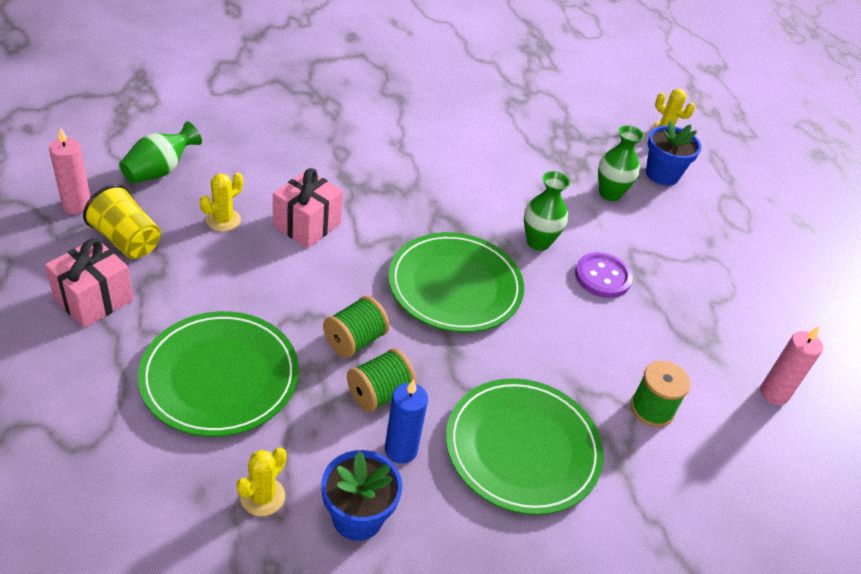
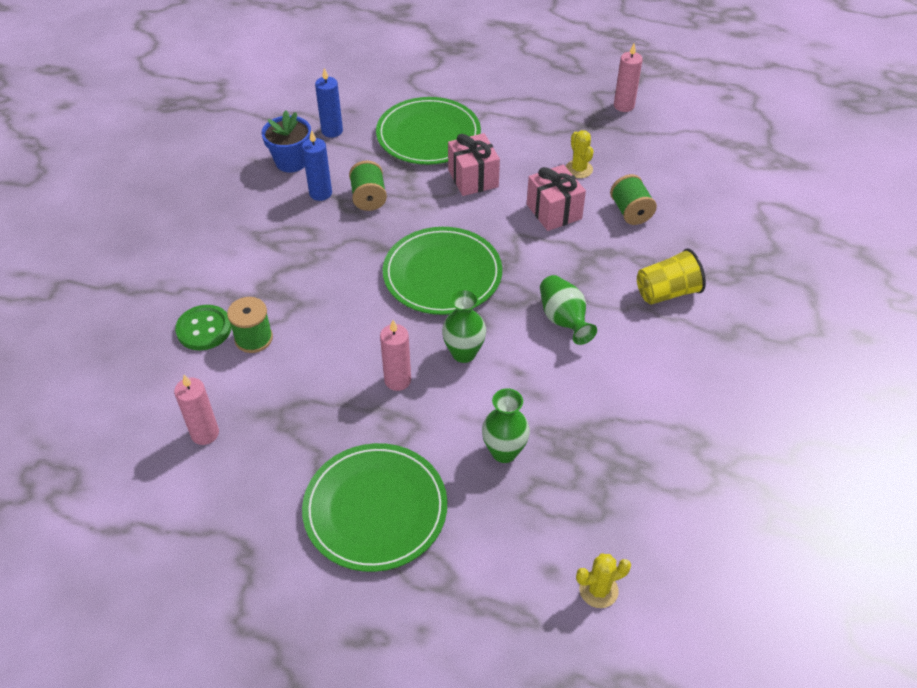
camera: 125 degrees right, 5 degrees up
(94, 299) = (524, 99): pink gift -> pink gift (473, 178)
(127, 240) = (576, 121): yellow cup -> yellow cup (667, 292)
(160, 171) = (652, 150): green vase -> green vase (563, 320)
(262, 497) = (332, 131): yellow cactus -> blue candle
(354, 340) = (421, 201): green spool -> green spool (630, 212)
(522, 448) = (279, 250): green plate -> green plate (375, 509)
(602, 277) = (397, 380): purple button -> pink candle
(662, 174) = (515, 527): blue flower pot -> none
(679, 462) = (204, 329): none -> green button

